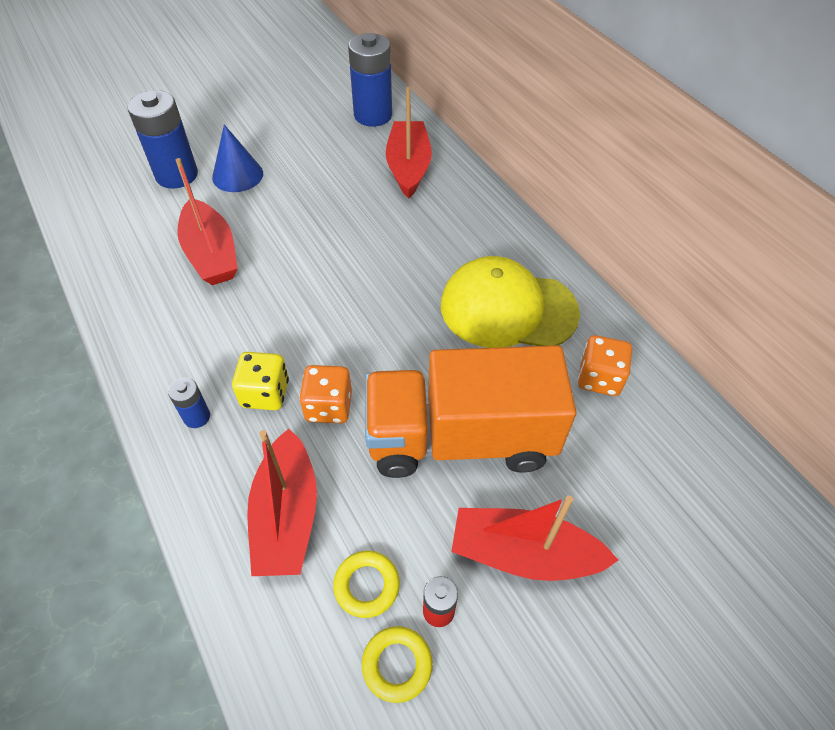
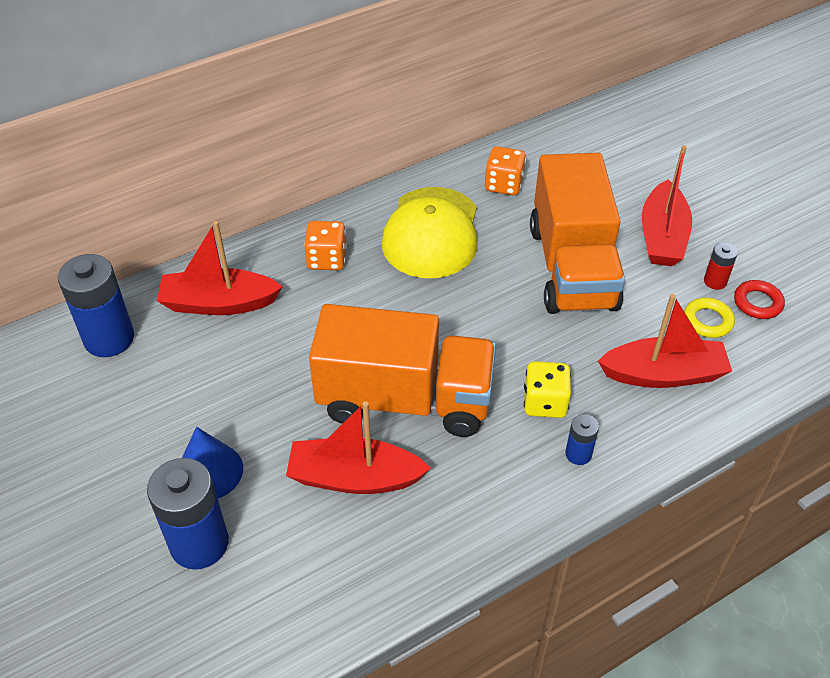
camera: 90 degrees left, 5 degrees down
(211, 254) = (354, 477): red boat -> red boat turned 150 degrees counterclockwise
(286, 286) = (405, 399): none -> orange truck
(328, 406) = (553, 354): orange dice -> orange dice (327, 259)
(397, 665) = (757, 303): yellow ring -> red ring

